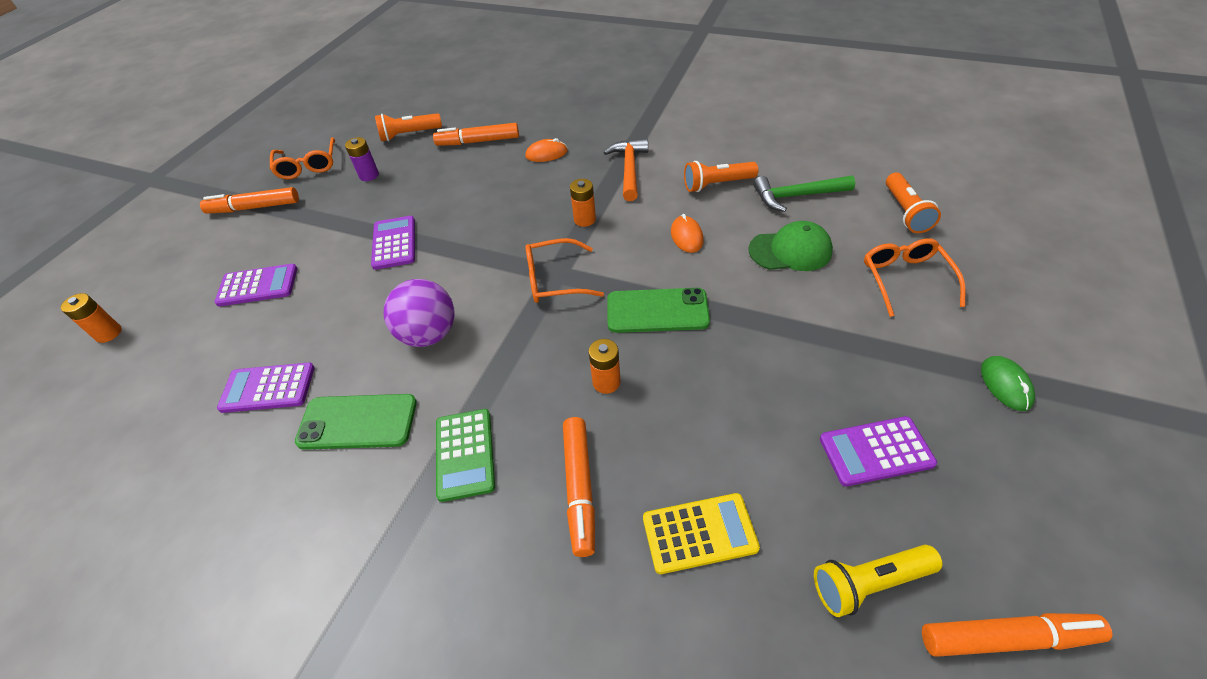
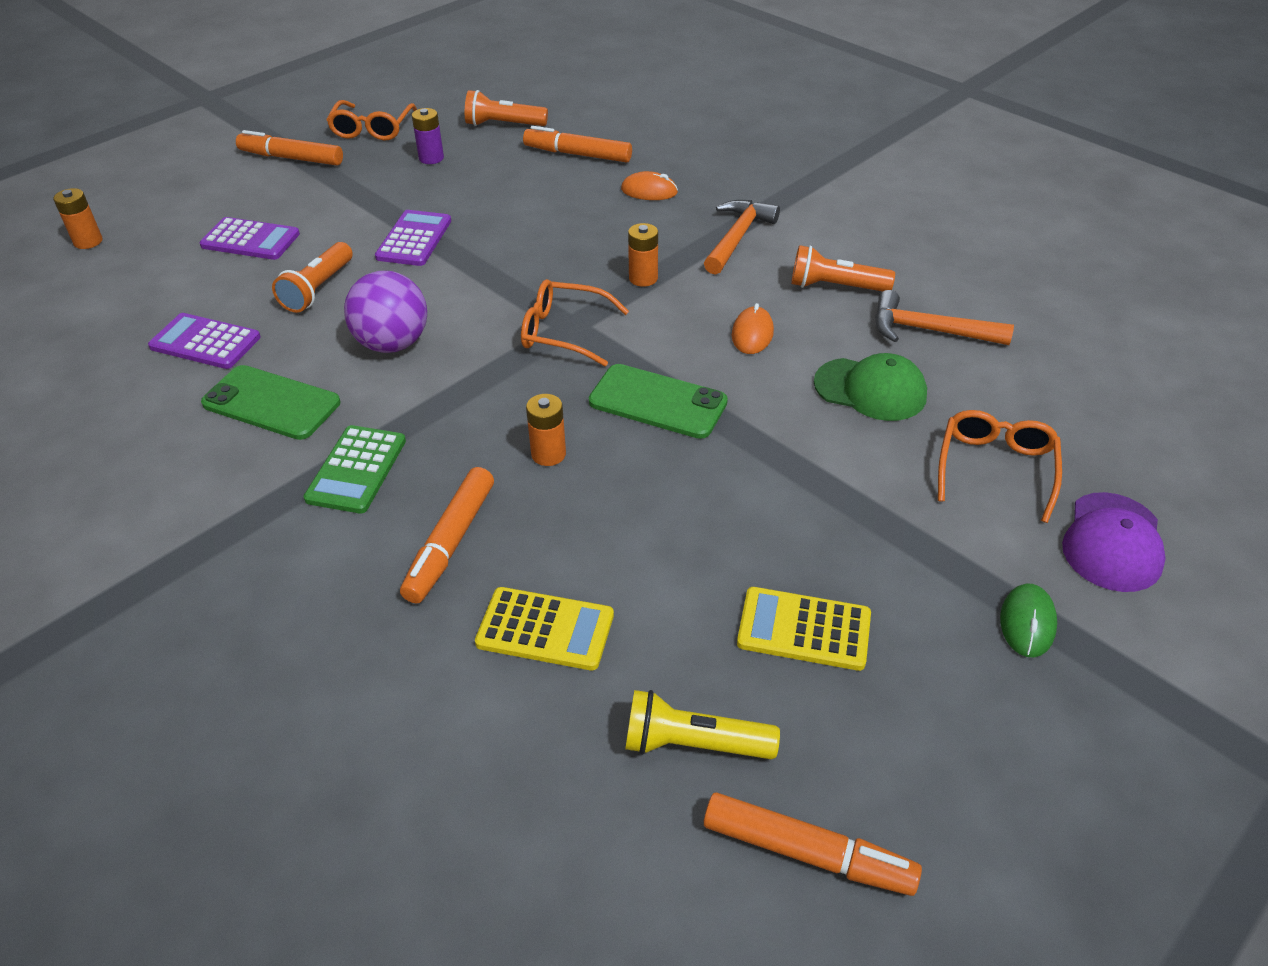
camera: 20 degrees right, 5 degrees down
(796, 196) = (929, 330): green hammer -> orange hammer
(876, 451) = (804, 629): purple calculator -> yellow calculator
(905, 212) = (1062, 393): orange flashlight -> orange flashlight (318, 289)
(1009, 305) = (1112, 542): none -> purple cap

